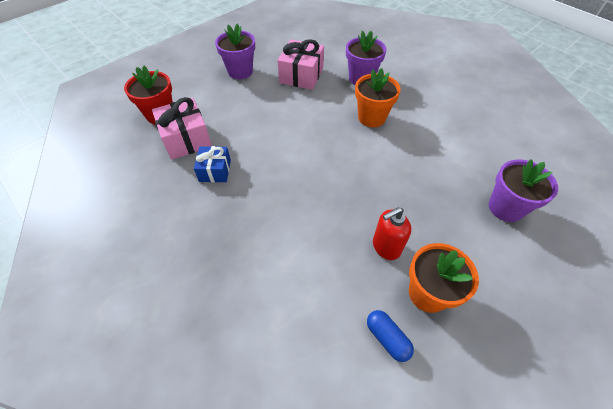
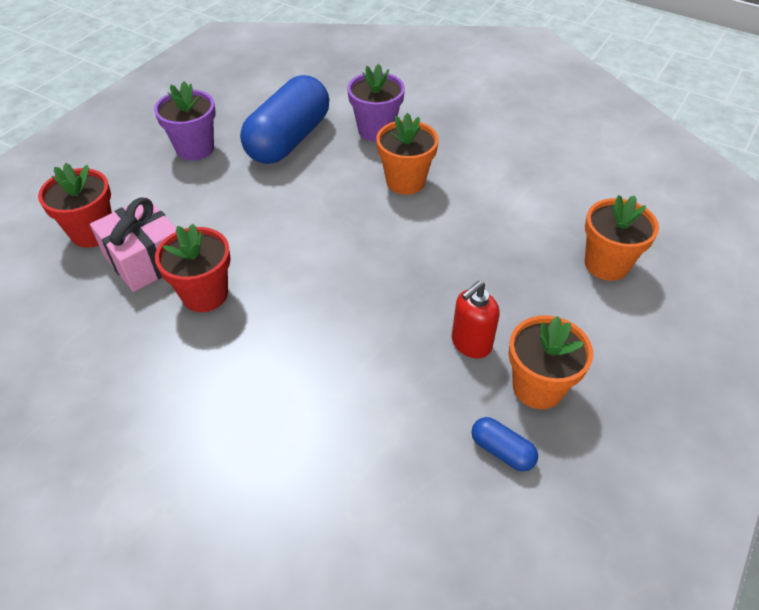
camera: 15 degrees left, 5 degrees down
(215, 170) = (205, 294): blue gift -> red flower pot
(301, 75) = (289, 139): pink gift -> blue capsule
(505, 208) = (606, 264): purple flower pot -> orange flower pot

